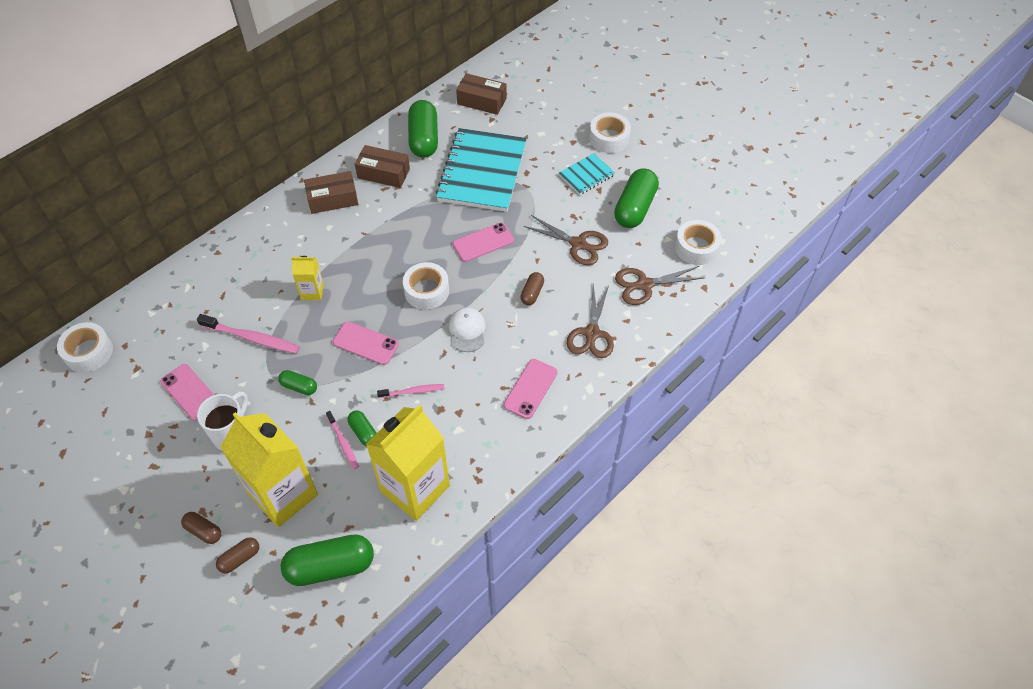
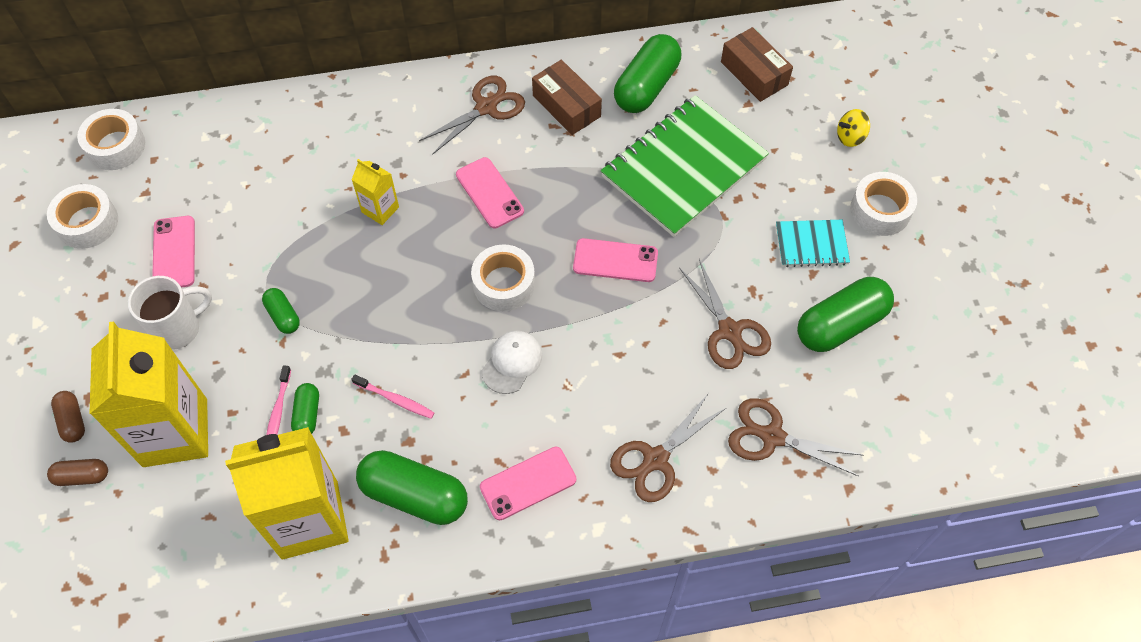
camera: 35 degrees right, 5 degrees up
(252, 338) = (279, 228): pink toothbrush -> none
(330, 566) = (158, 549): green capsule -> green capsule (414, 495)
(333, 199) = (486, 107): brown box -> brown scissors
(365, 343) = (389, 308): pink phone -> pink phone (489, 193)
(482, 172) = (683, 168): turquoise notebook -> green notebook
(532, 293) = (623, 361): brown capsule -> none
(563, 109) = (850, 137): none -> yellow spinning top
(696, 247) = (881, 427): white tape -> white tape (87, 222)

